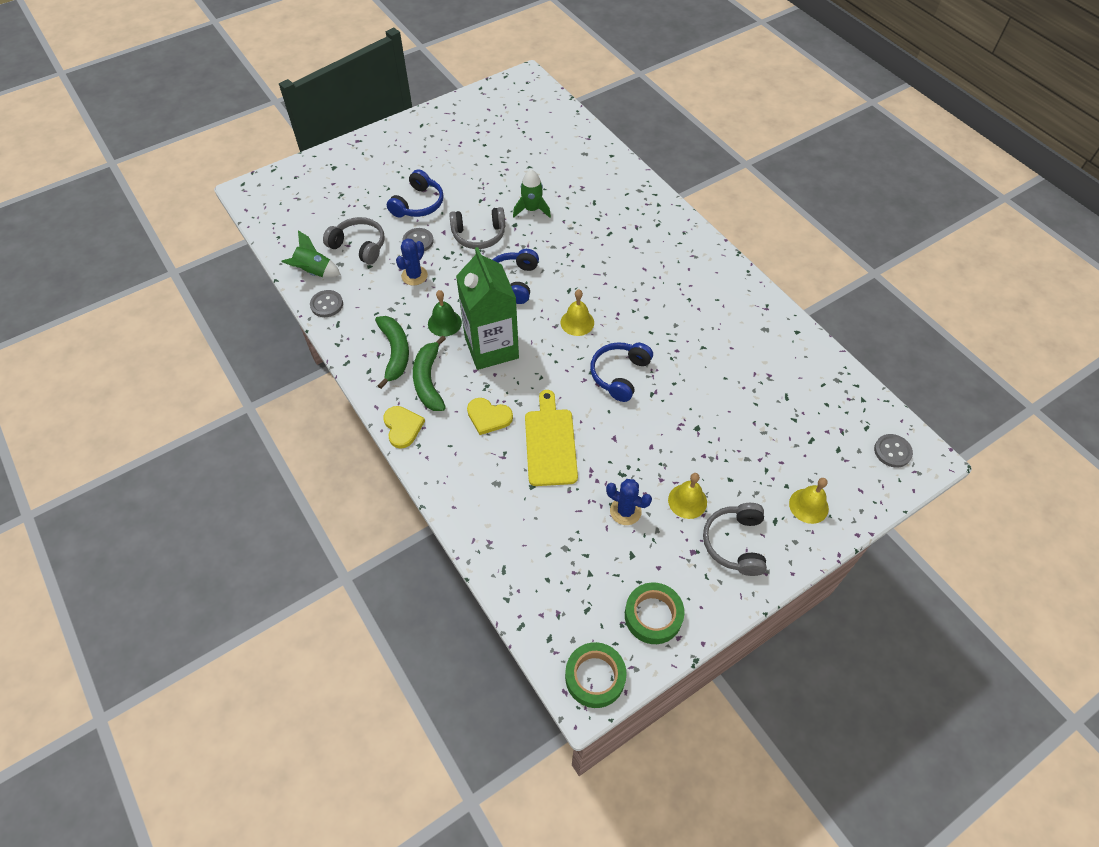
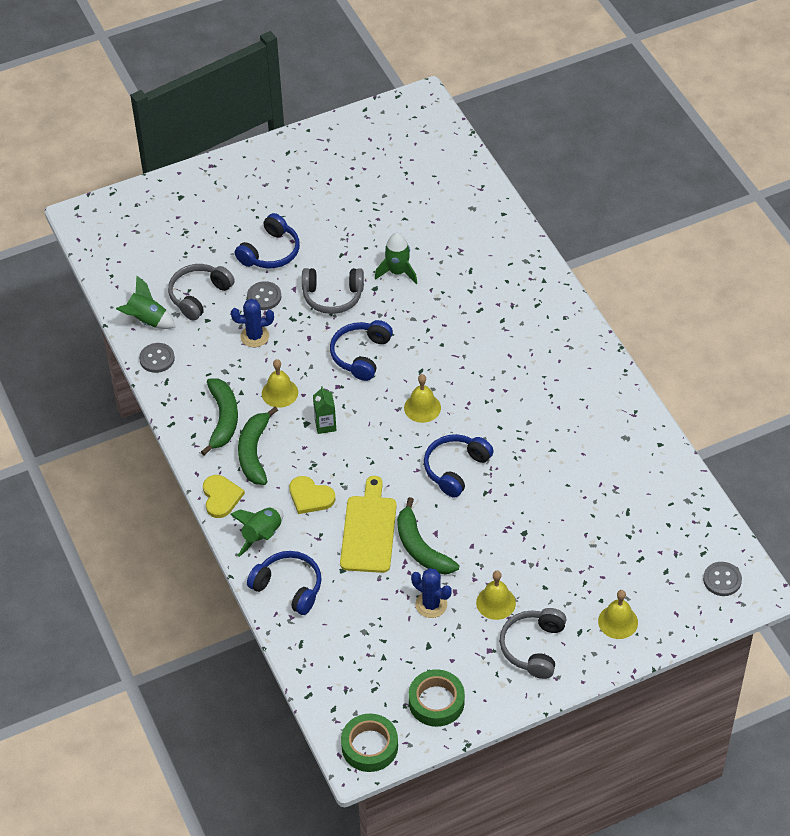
camera: 10 degrees right, 5 degrees down
(359, 246) = (199, 295): grey headphones -> grey headphones turned 90 degrees counterclockwise
(414, 276) = (254, 336): blue cactus -> blue cactus turned 45 degrees clockwise
(444, 323) = (280, 393): green bell -> yellow bell
(448, 461) = (262, 536): none -> green rocket
(482, 510) = (289, 587): none -> blue headphones
(491, 348) = (325, 425): green carton -> green carton, size x0.40
(603, 454) = (421, 547): none -> green banana

